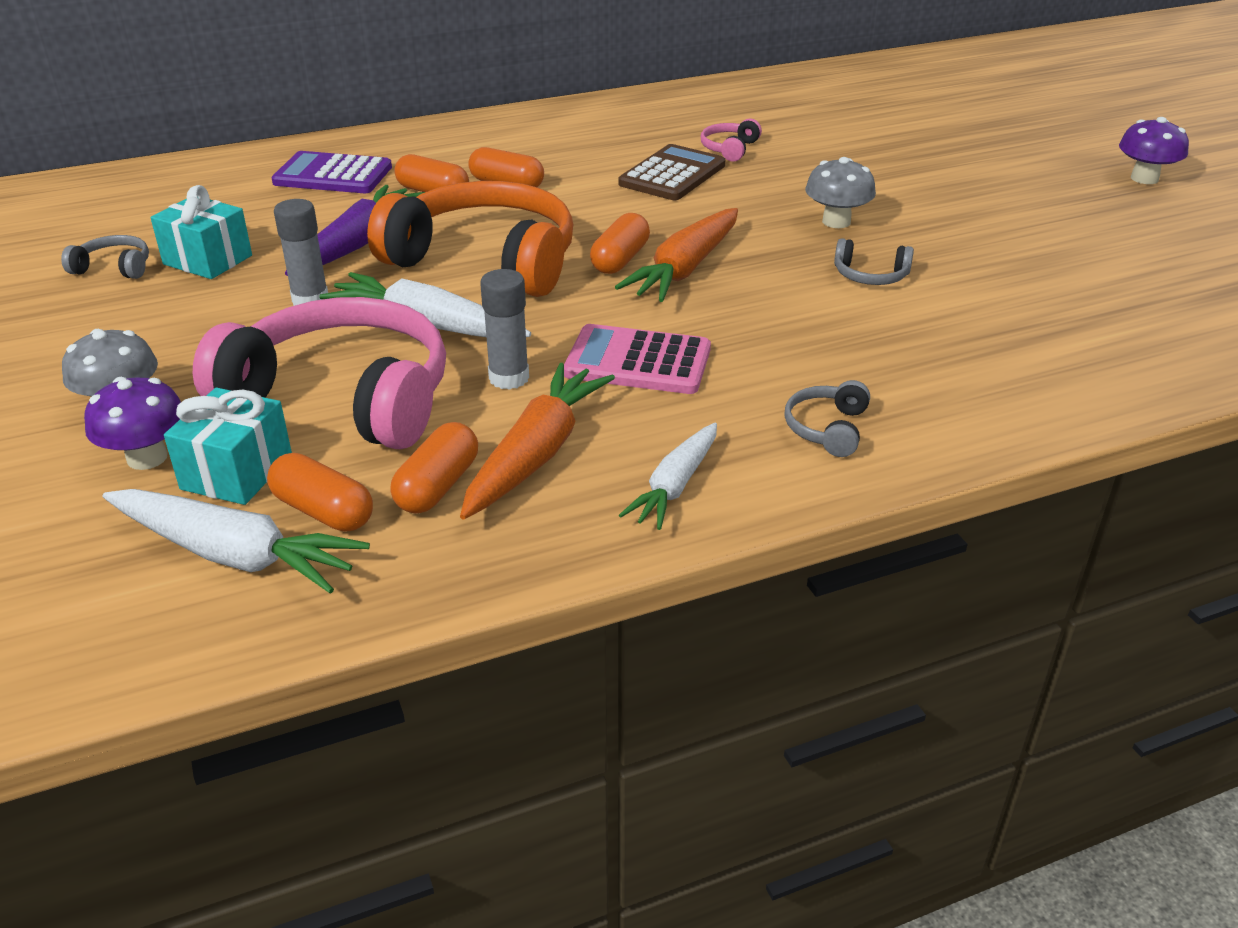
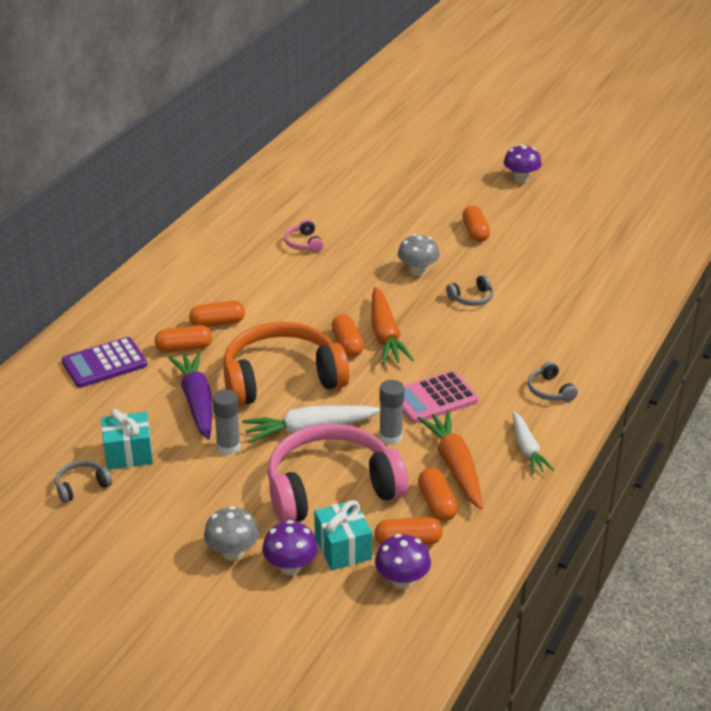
camera: 40 degrees left, 0 degrees up
(235, 554) = (402, 580): white carrot -> purple mushroom
(672, 174) = (298, 275): brown calculator -> none
(985, 210) = (475, 232): none -> orange capsule

